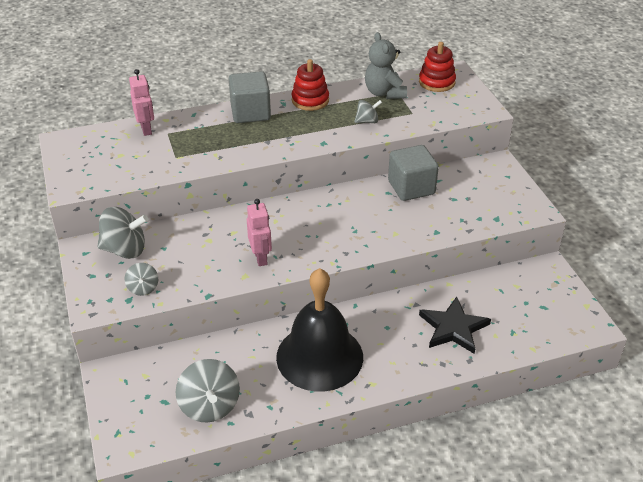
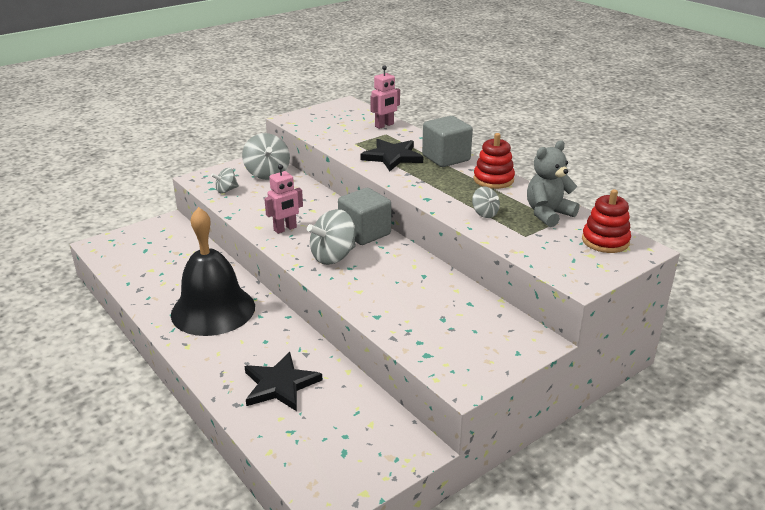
camera: 70 degrees right, 10 degrees down
(209, 406) = (143, 270): grey spinning top -> grey spinning top (333, 256)
(226, 141) = (392, 157): none -> black star
(411, 187) = (442, 288): grey cube -> grey cube (364, 233)

